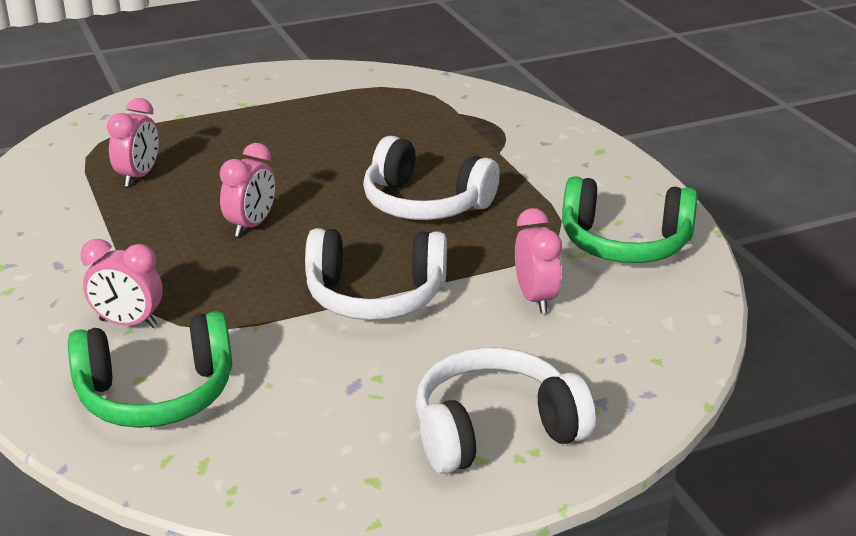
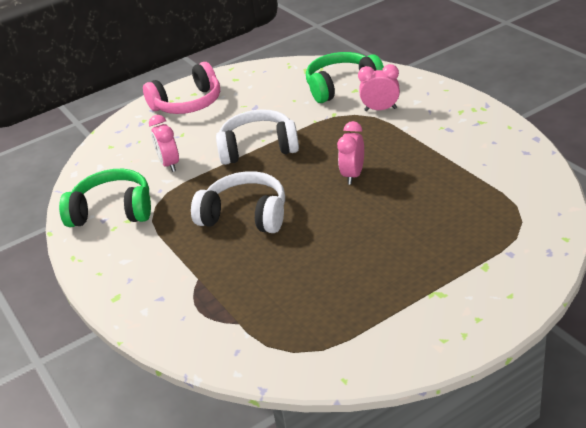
camera: 175 degrees right, 5 degrees up
(138, 177) = (459, 196): pink clock -> none
(495, 431) = (188, 103): white headphones -> pink headphones

